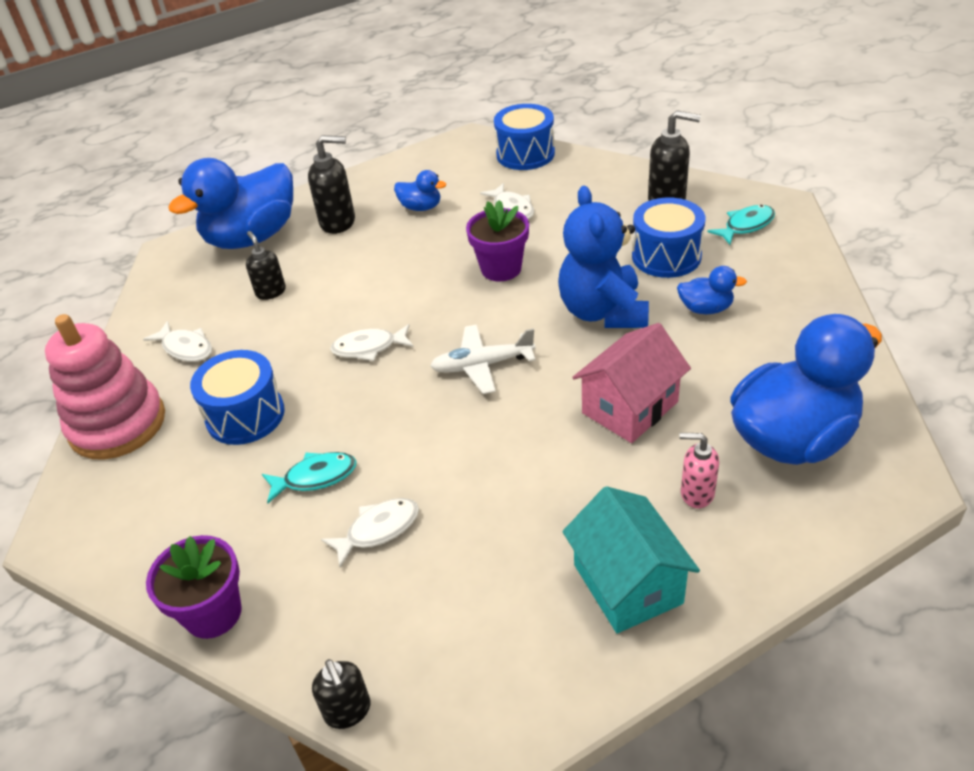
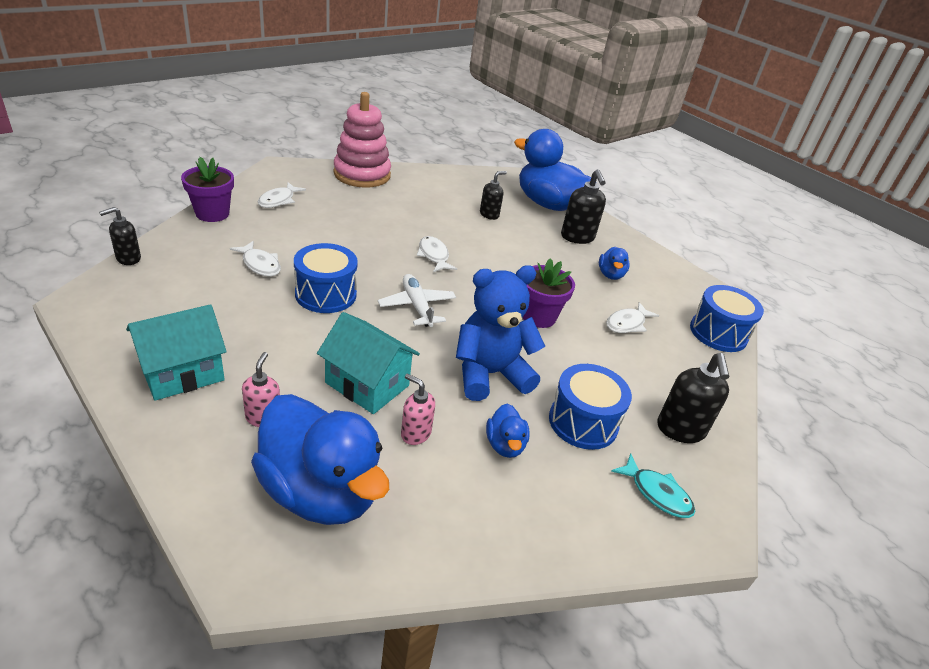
camera: 70 degrees right, 5 degrees down
(186, 348) = (429, 189): white fish -> white fish (278, 200)
(245, 415) = (367, 213): blue drum -> blue drum (326, 294)
(315, 477) = (310, 240): turquoise fish -> none
(630, 407) = (367, 384): pink house -> turquoise house
(701, 370) = (415, 433): none -> pink soap dispenser

